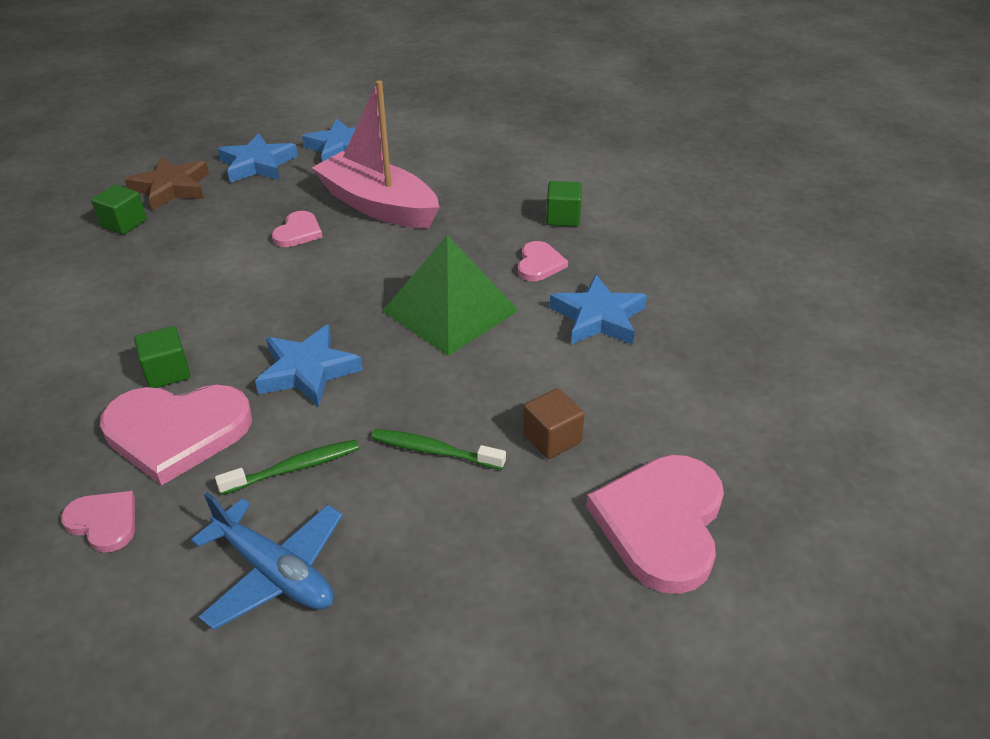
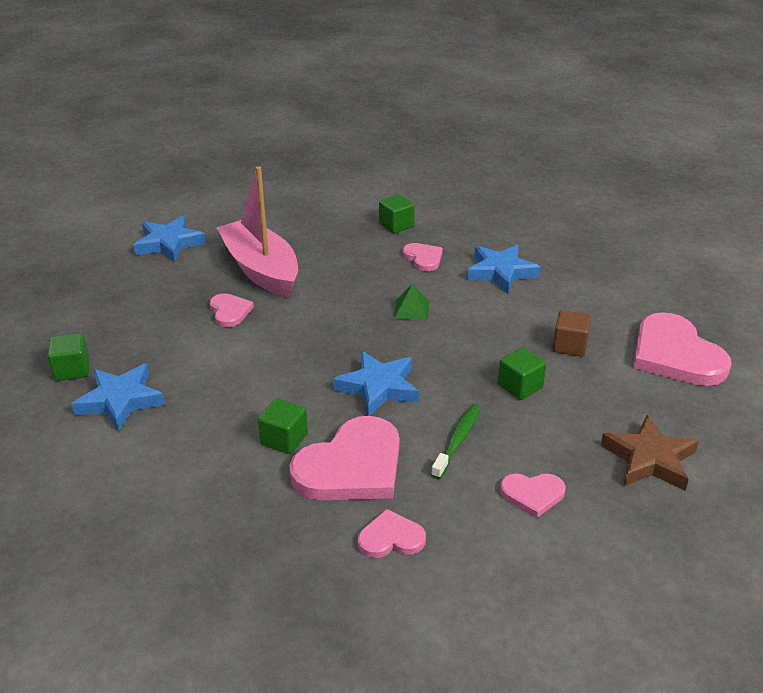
camera: 40 degrees left, 5 degrees down
(171, 188) = (70, 328): brown star -> brown star (649, 459)
(257, 164) = (116, 282): blue star -> blue star (120, 401)
(275, 572) = (532, 494): blue plane -> pink heart
(378, 206) = (261, 270): pink boat -> pink boat turned 60 degrees clockwise
(434, 451) = (520, 386): green toothbrush -> green cube
(450, 310) = (411, 309): green pyramid -> green pyramid, size x0.43

